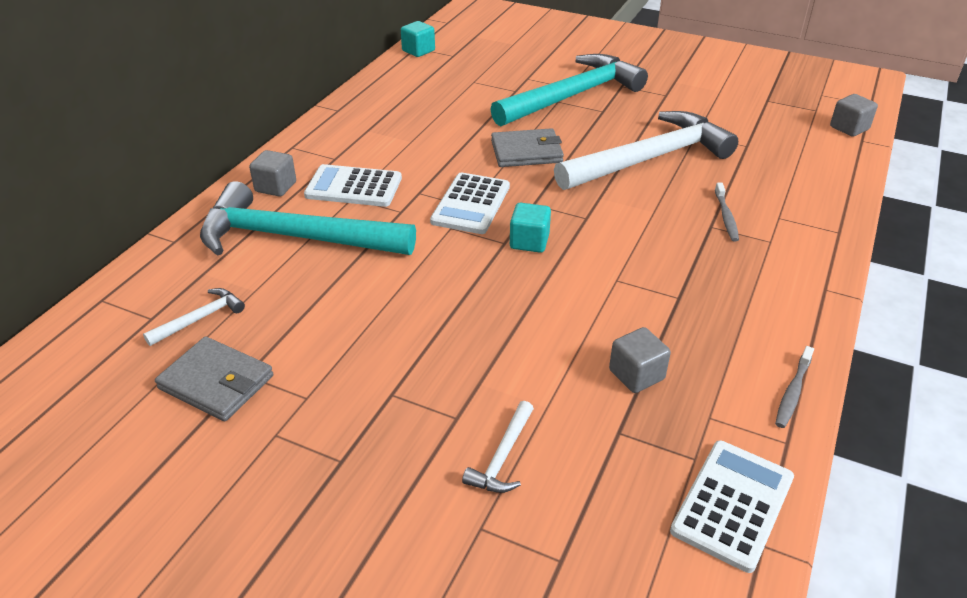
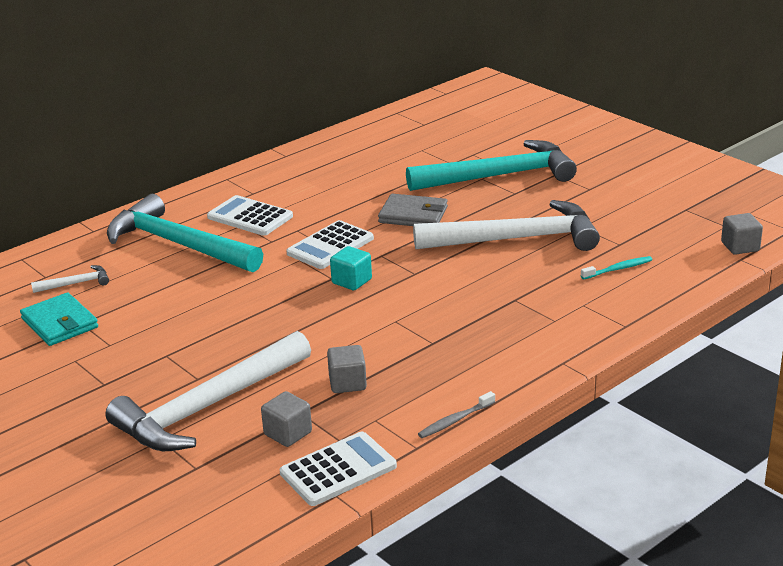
camera: 25 degrees right, 10 degrees down
(216, 382) = (60, 323): grey wallet -> turquoise wallet
(275, 187) = (191, 206): grey cube -> grey cube (288, 433)
(418, 51) = (396, 115): turquoise cube -> none
(502, 457) = (208, 407): white hammer -> white hammer, size x2.48
(726, 217) = (535, 295): grey toothbrush -> none
(772, 172) = (618, 269): none -> turquoise toothbrush

